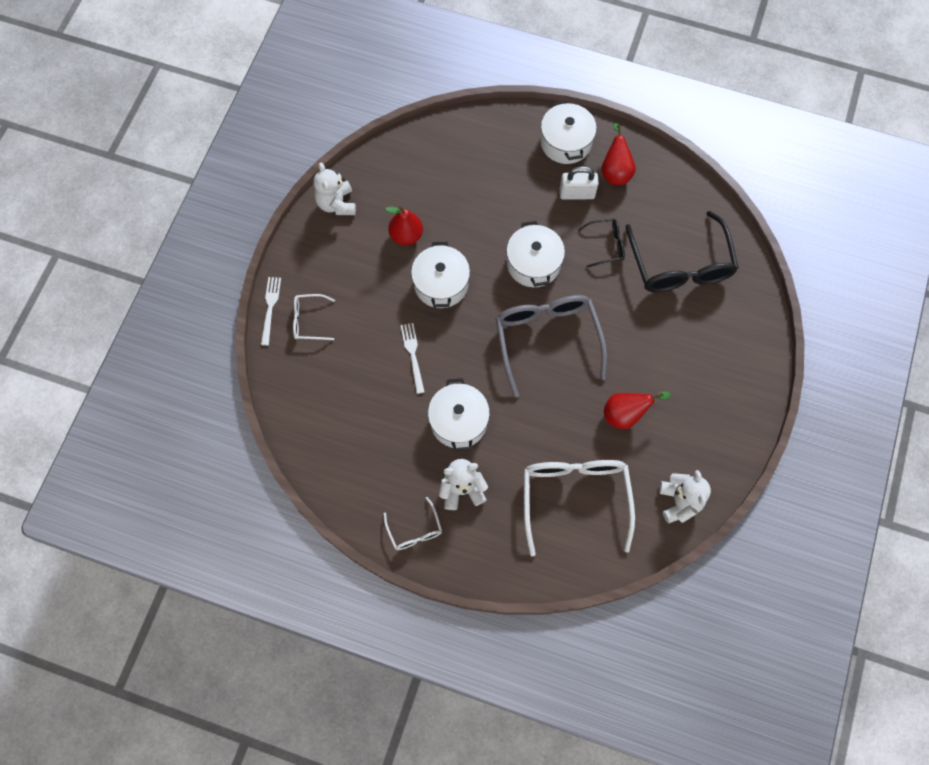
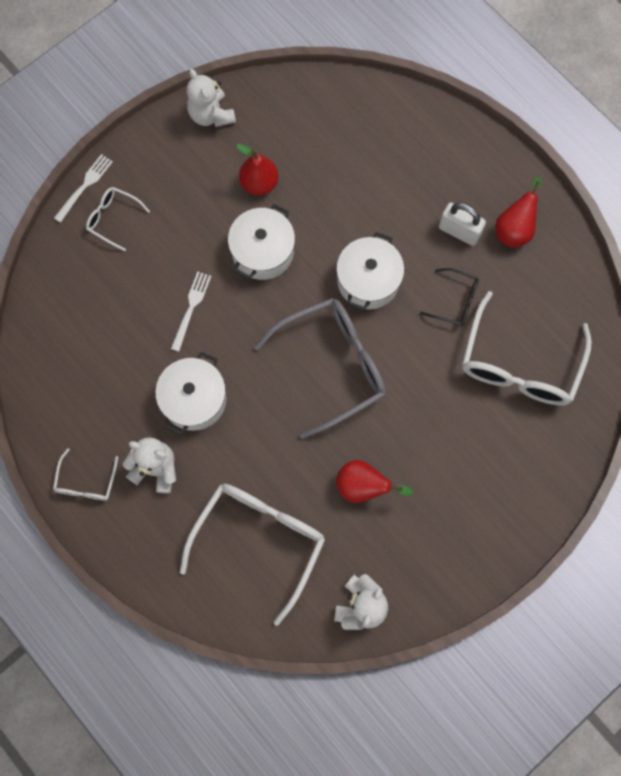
camera: 30 degrees right, 5 degrees up
(336, 204) = (211, 115): white teddy bear -> white teddy bear turned 45 degrees counterclockwise
(547, 339) = (333, 365): grey glasses -> grey glasses turned 45 degrees clockwise
(566, 142) = (482, 171): white pot -> none
(680, 265) = (519, 364): black glasses -> white glasses

